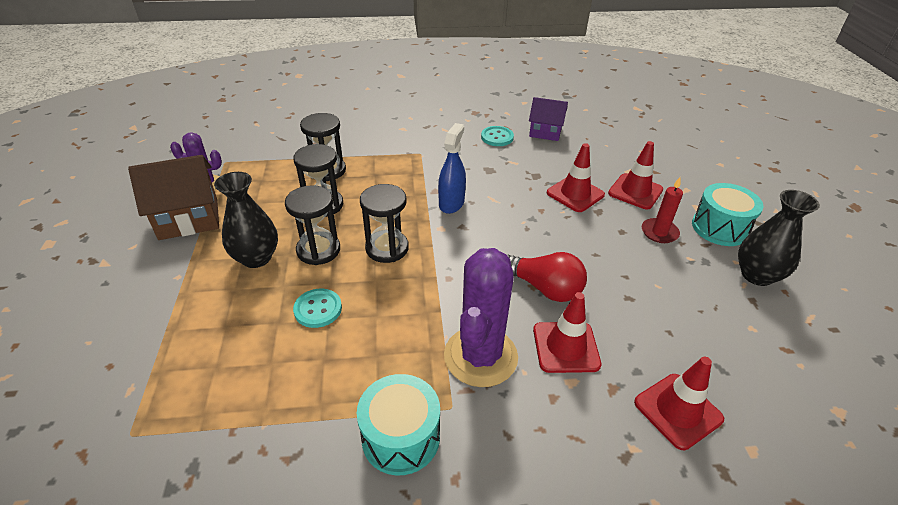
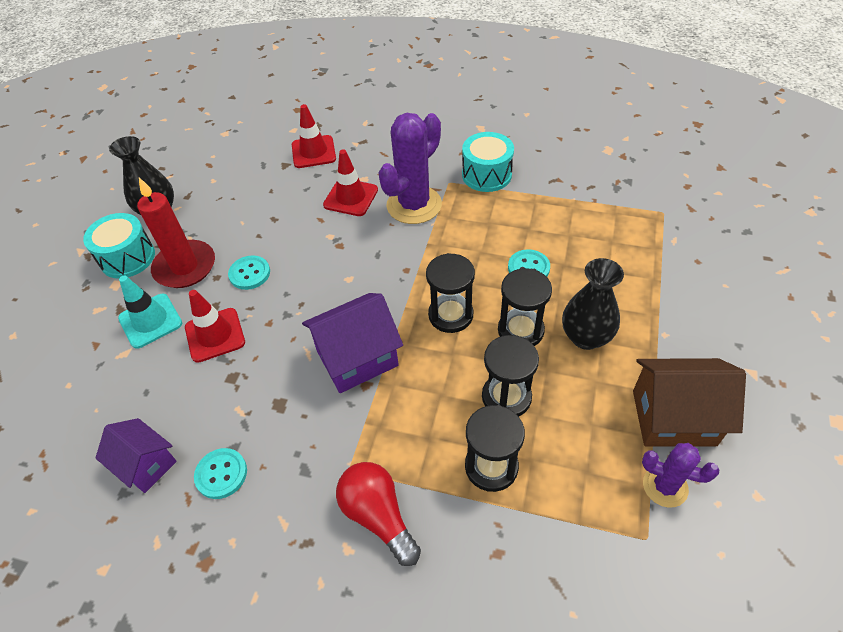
camera: 155 degrees left, 10 degrees up
(451, 203) = (357, 358): blue spray bottle -> purple house
(544, 288) = (332, 241): red light bulb -> red light bulb (378, 516)
(595, 240) = (249, 273): none -> turquoise button
(635, 191) = (150, 321): red traffic cone -> turquoise traffic cone
(659, 232) = (185, 267): red candle -> red candle, size x1.70

